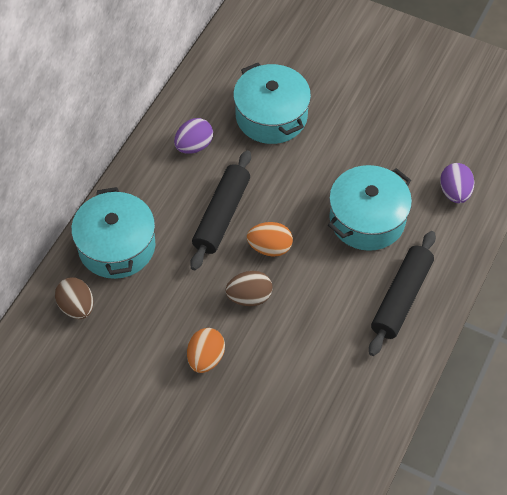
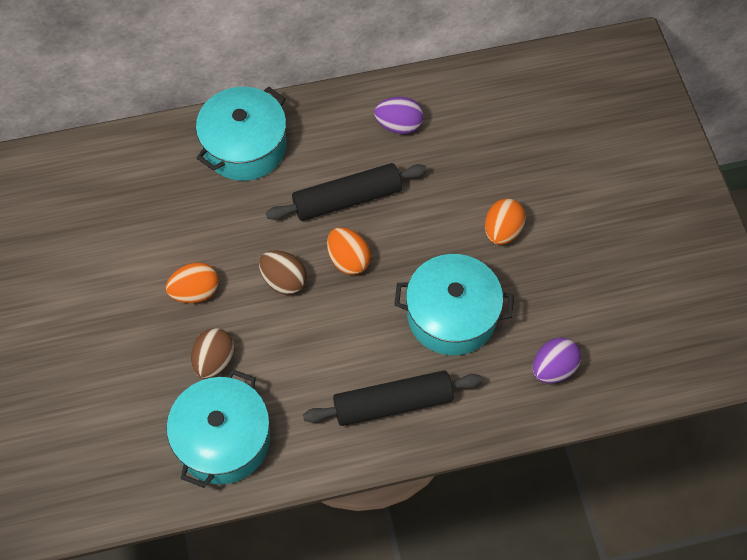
camera: 50 degrees right, 5 degrees up
(77, 307) = (162, 163): brown egg -> brown egg (214, 361)
(271, 116) = (489, 159): turquoise pot -> turquoise pot (223, 439)
(331, 148) = (502, 231): none -> orange egg

